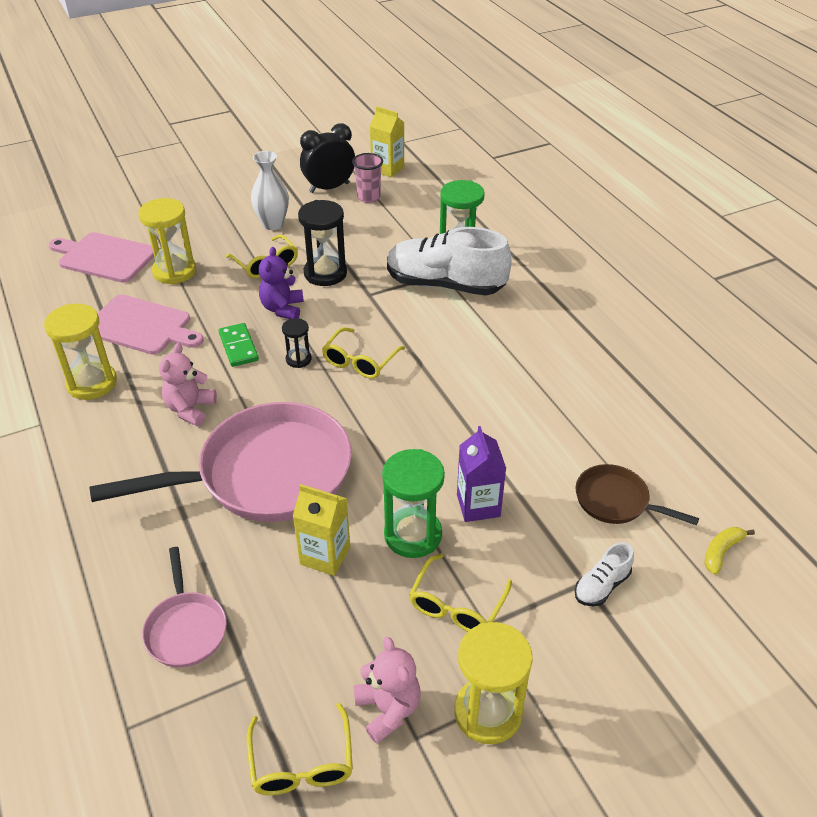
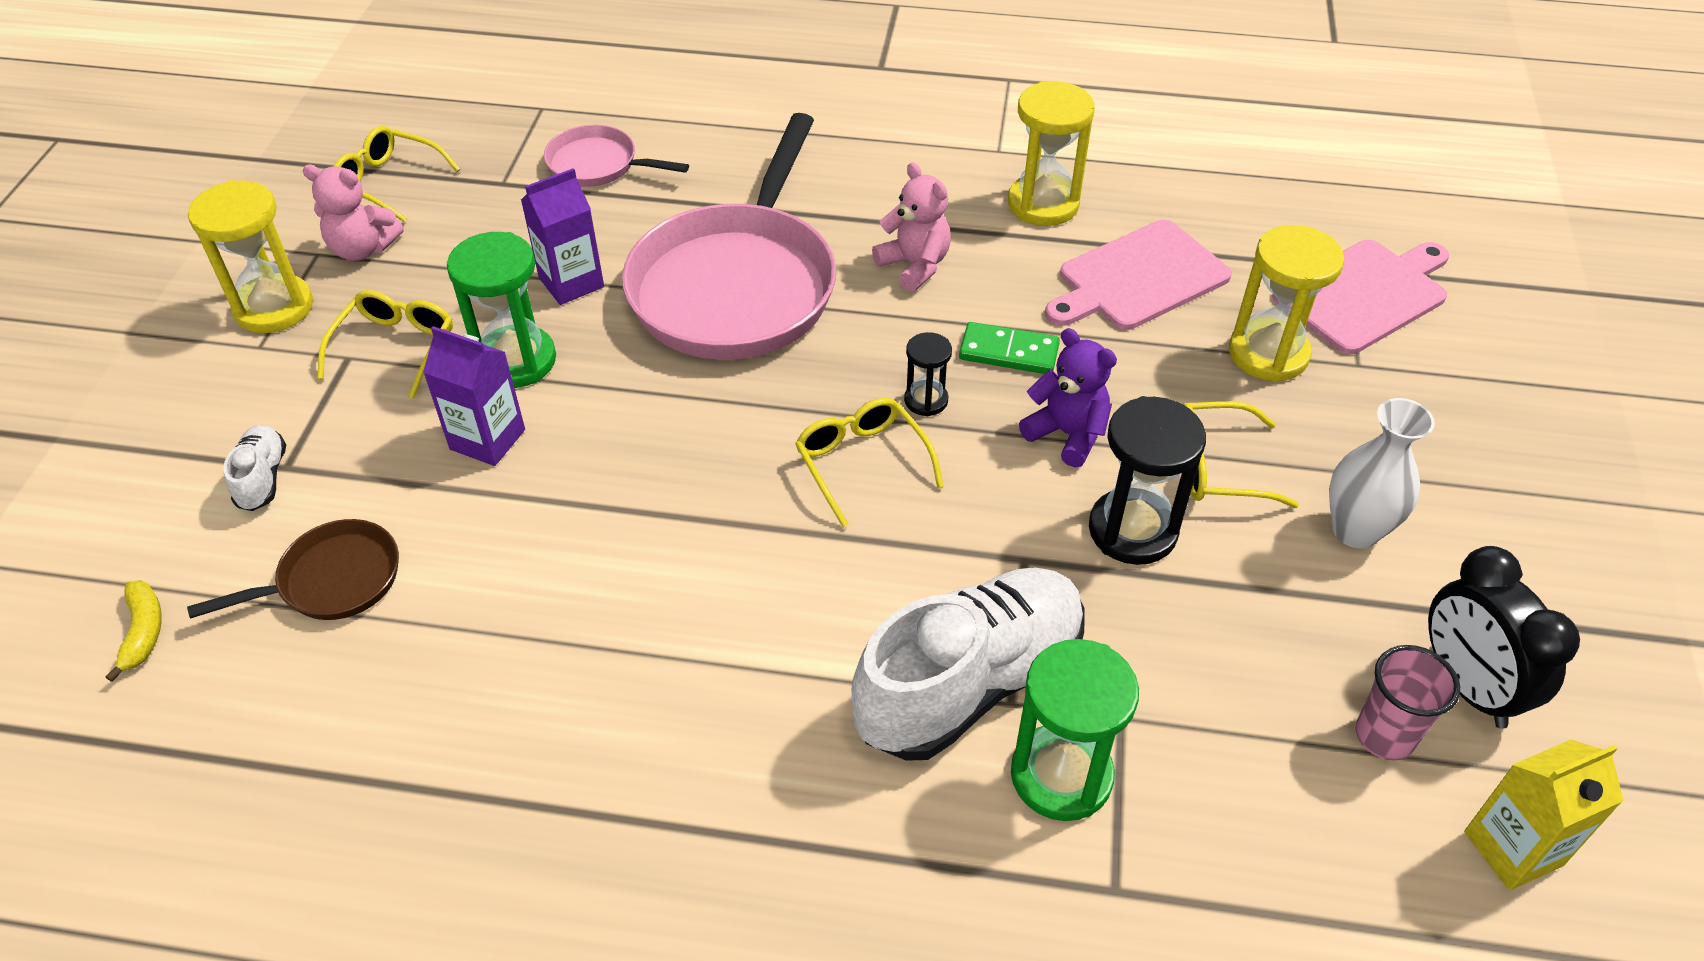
camera: 125 degrees right, 5 degrees up
(325, 555) = (571, 282): yellow carton -> purple carton
(329, 188) = (1467, 686): black clock -> black clock turned 150 degrees clockwise
(457, 605) = (395, 348): yellow glasses -> yellow glasses turned 45 degrees clockwise

